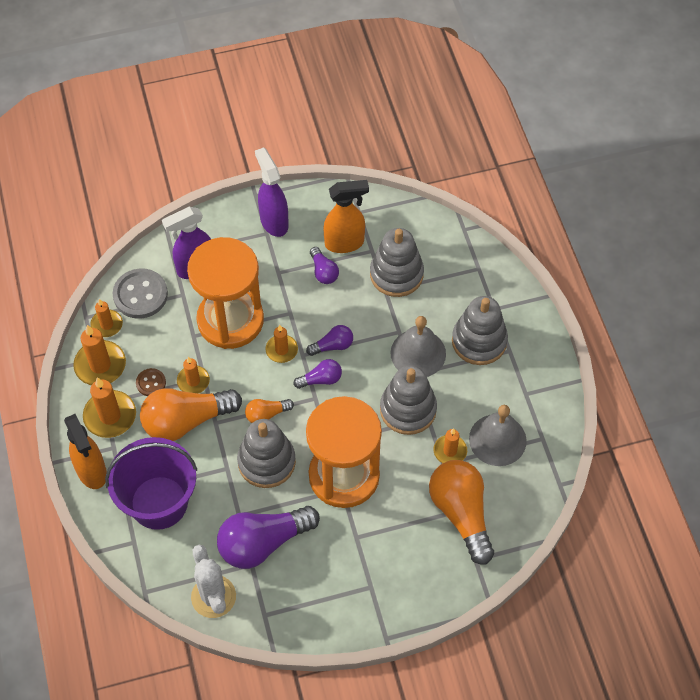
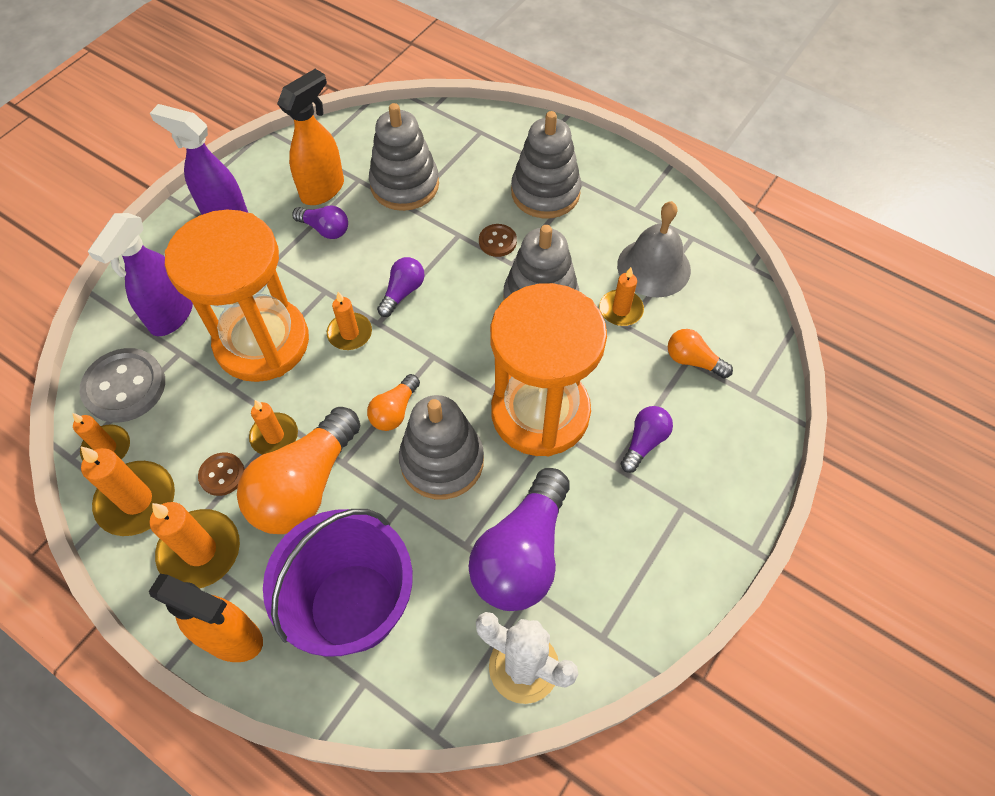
camera: 40 degrees left, 0 degrees up
(321, 379) = (421, 333): purple light bulb -> purple light bulb (644, 442)
(418, 353) = (497, 241): grey bell -> brown button
(461, 513) = (693, 361): orange light bulb -> orange light bulb, size x0.49

